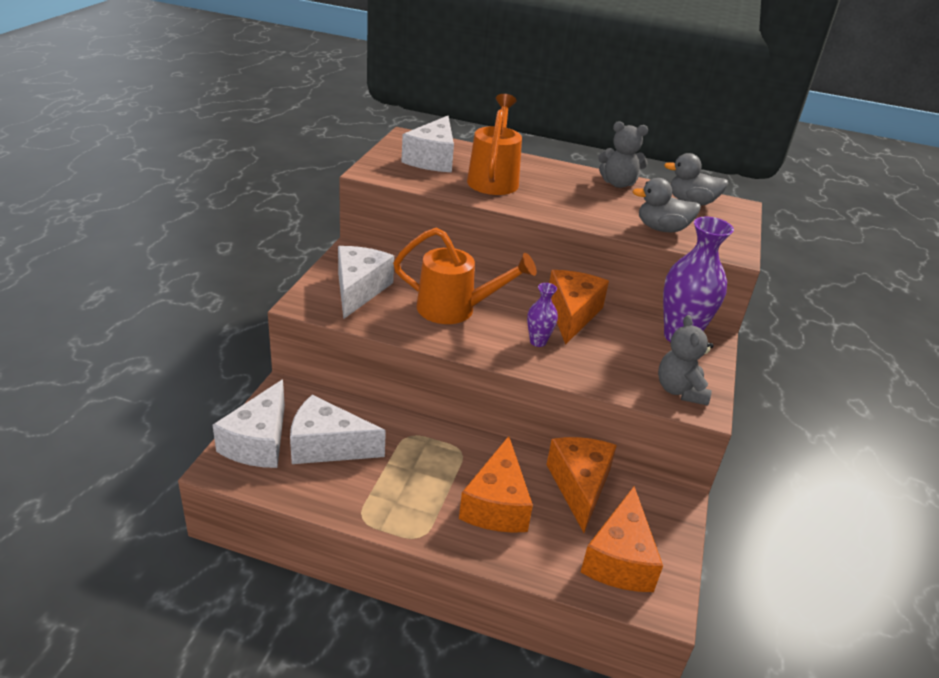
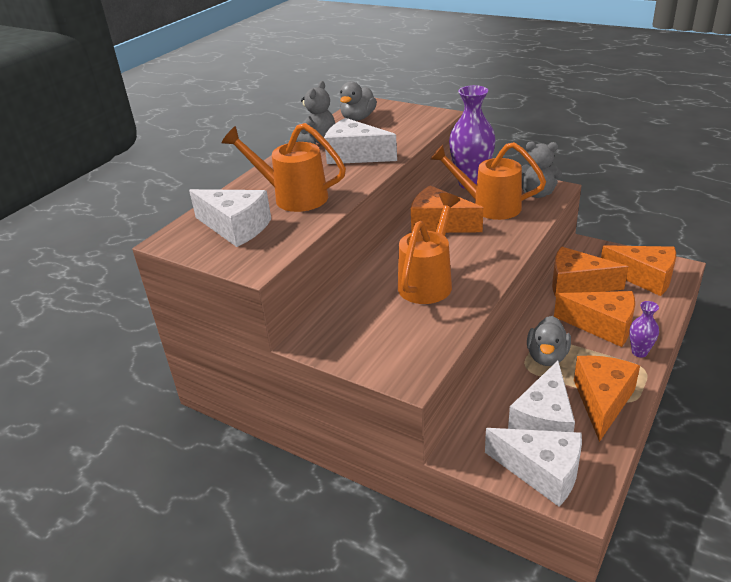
camera: 70 degrees left, 0 degrees up
(359, 290) = (388, 339): white cheese -> white cheese (355, 155)
(360, 493) = (602, 401): none -> orange cheese
(538, 342) = (478, 244): purple vase -> purple vase (639, 352)
(627, 350) = (489, 206): none -> orange watering can
(662, 229) = (402, 134): grey duck -> grey duck (547, 356)

